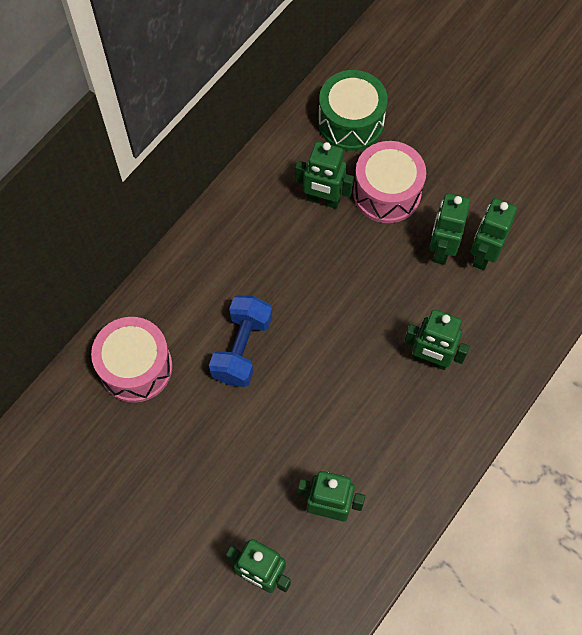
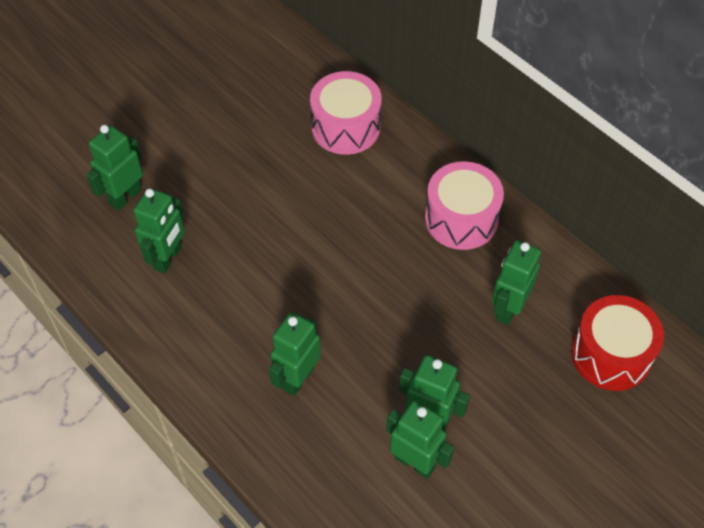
camera: 100 degrees right, 10 degrees down
(242, 348) = (347, 211): blue dumbbell -> none
(351, 122) = (611, 354): green drum -> red drum
(387, 193) = (510, 375): pink drum -> pink drum (461, 219)

